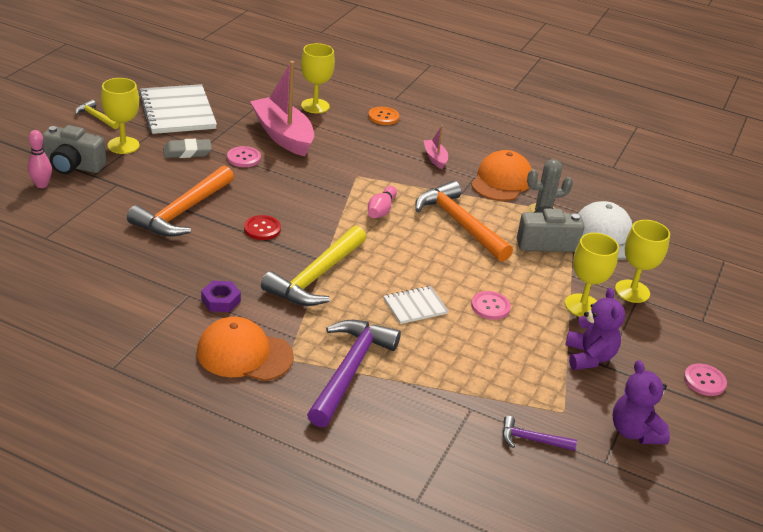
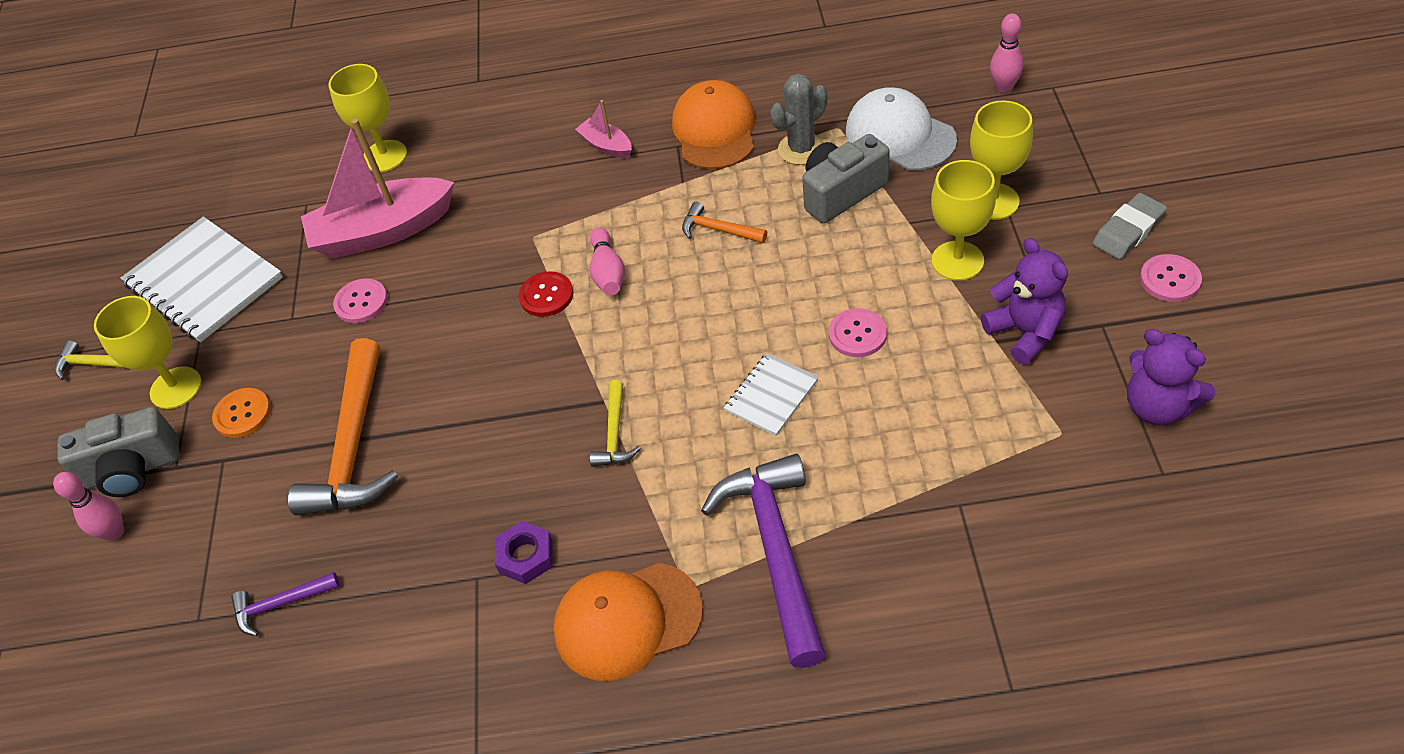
camera: 20 degrees left, 15 degrees up
(187, 152) = (276, 341): grey eraser -> grey eraser (1128, 230)
(262, 229) = (482, 403): red button -> red button (546, 295)
(283, 135) = (383, 231): pink boat -> pink boat turned 45 degrees counterclockwise
(316, 277) = (614, 434): yellow hammer -> yellow hammer, size x0.48
(383, 117) = (488, 119): orange button -> orange button (242, 414)
(459, 223) = (718, 230): orange hammer -> orange hammer, size x0.48
(531, 439) = (1061, 501): purple hammer -> purple hammer (280, 604)
(693, 245) = (1004, 87): none -> pink bowling pin

